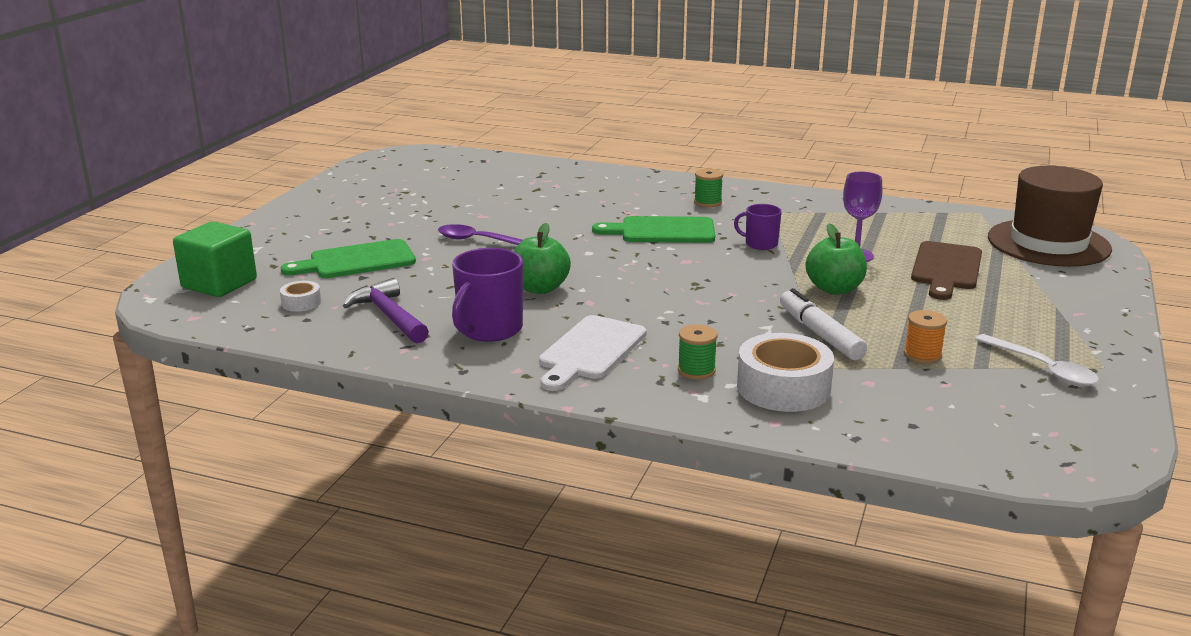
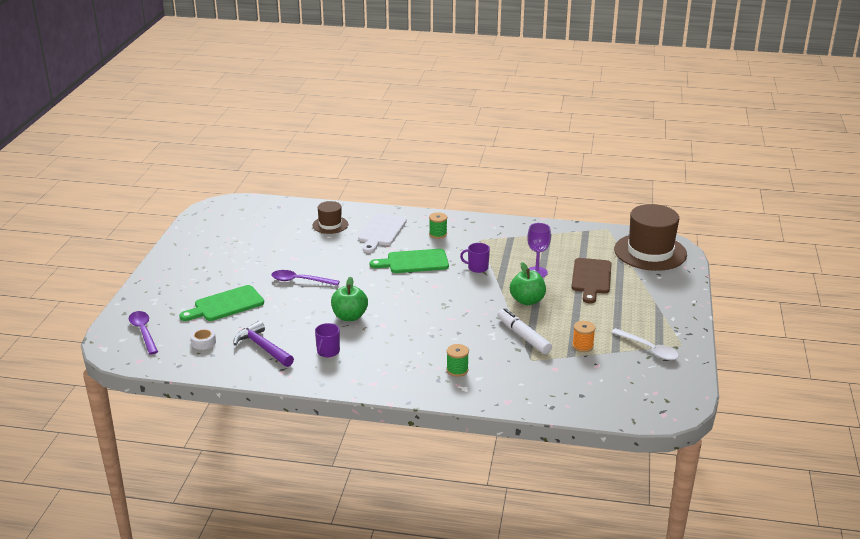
camera: 10 degrees left, 5 degrees up
(219, 283) = (143, 332): green cube -> purple spoon
(489, 329) = (328, 352): purple mug -> purple mug, size x0.59
(549, 183) = (330, 225): none -> brown hat
(590, 351) = (392, 362): white cutting board -> white cutting board (381, 232)
(783, 387) = (508, 377): white tape -> none

